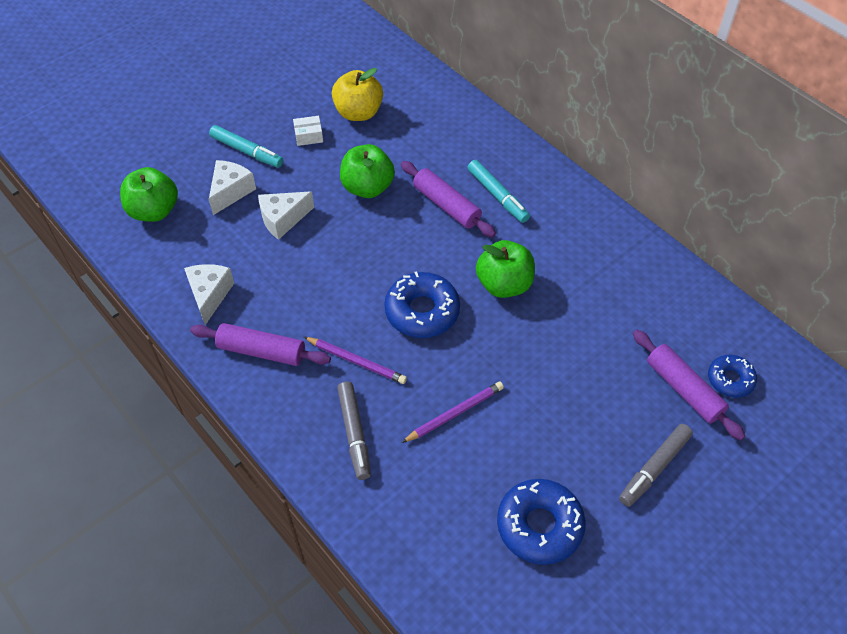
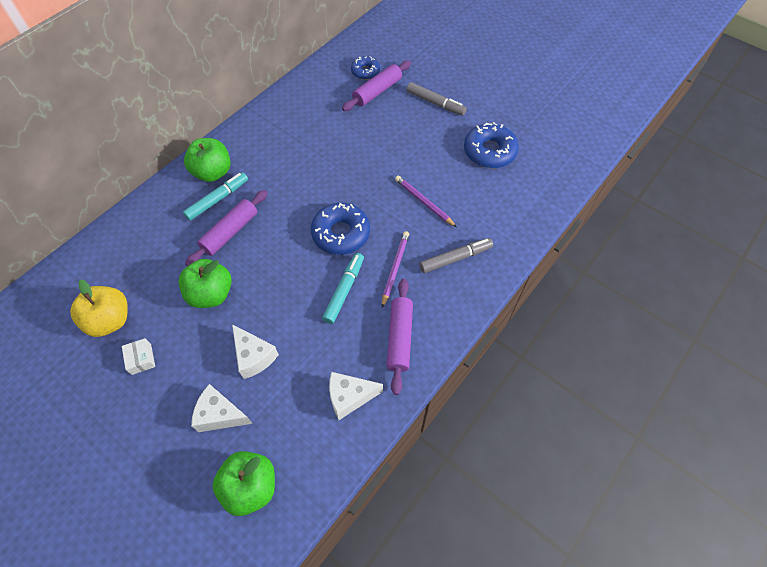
camera: 100 degrees left, 5 degrees up
(247, 151) = (162, 414): turquoise marker -> turquoise marker (344, 290)
(504, 284) = (308, 186): green apple -> green apple (213, 172)

